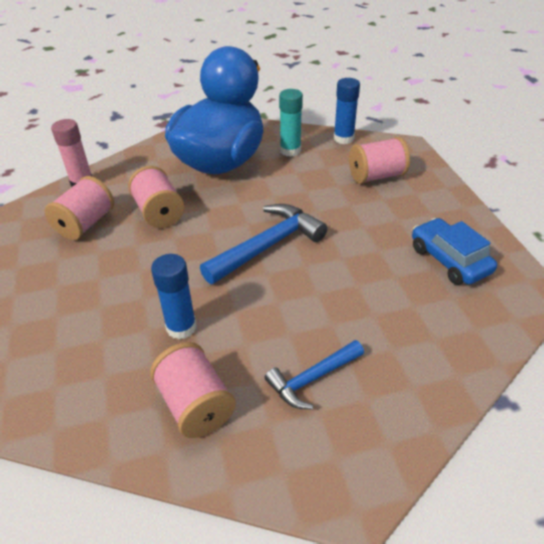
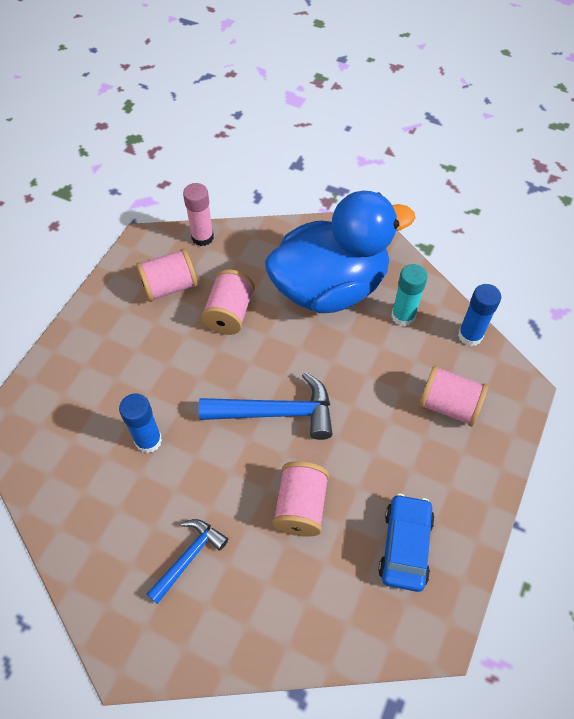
camera: 40 degrees right, 15 degrees up
(195, 404) = (102, 511): pink spool -> pink spool (300, 506)
(312, 379) = (189, 557): blue hammer -> blue hammer turned 120 degrees clockwise

